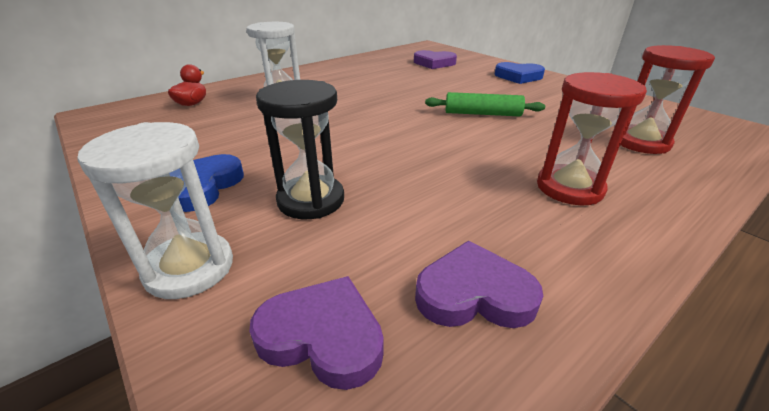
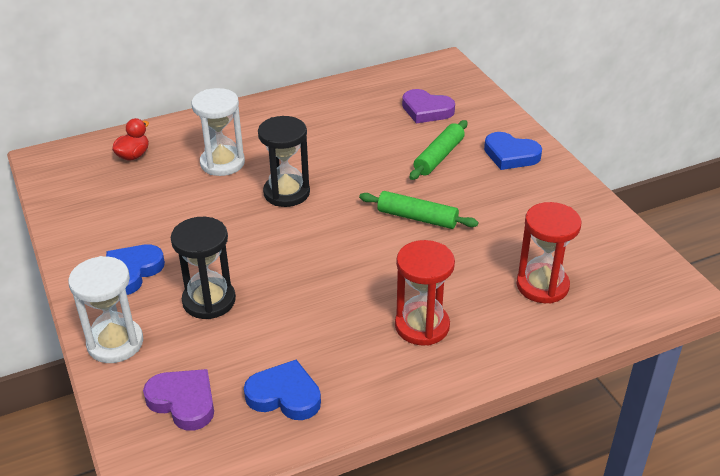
camera: 15 degrees right, 5 degrees up
(352, 111) = (286, 193): none -> black hourglass
(465, 82) = (438, 156): none -> green rolling pin
(474, 294) = (284, 395): purple heart -> blue heart

